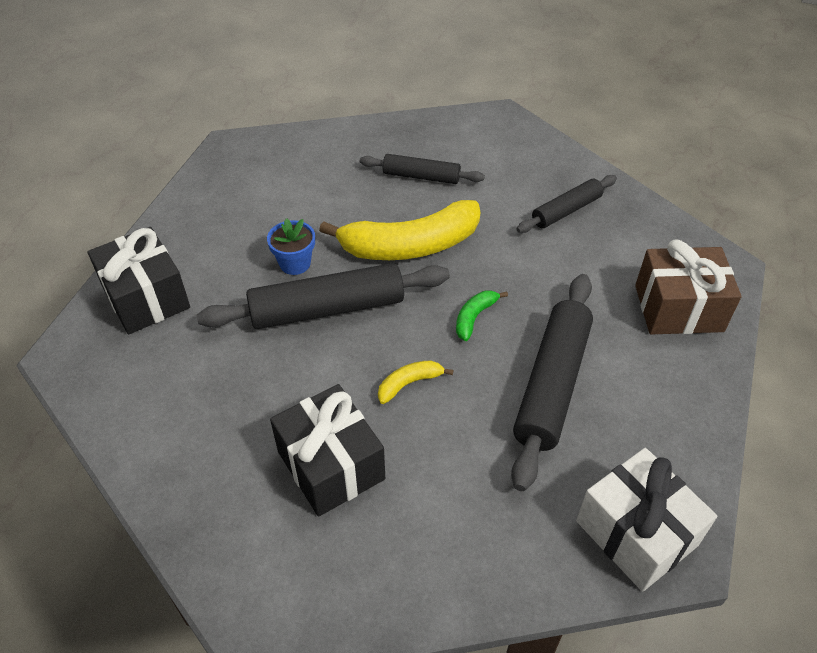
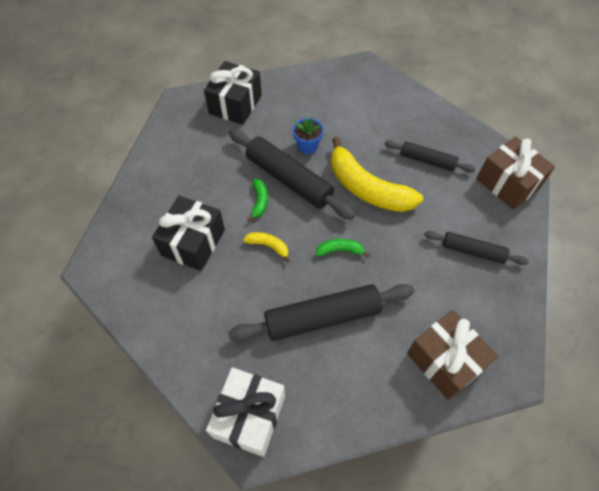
camera: 55 degrees right, 10 degrees up
(333, 357) = (259, 201): none -> green banana
(421, 176) = (427, 160): black rolling pin -> black rolling pin turned 45 degrees counterclockwise
(507, 137) = (508, 183): none -> brown gift

